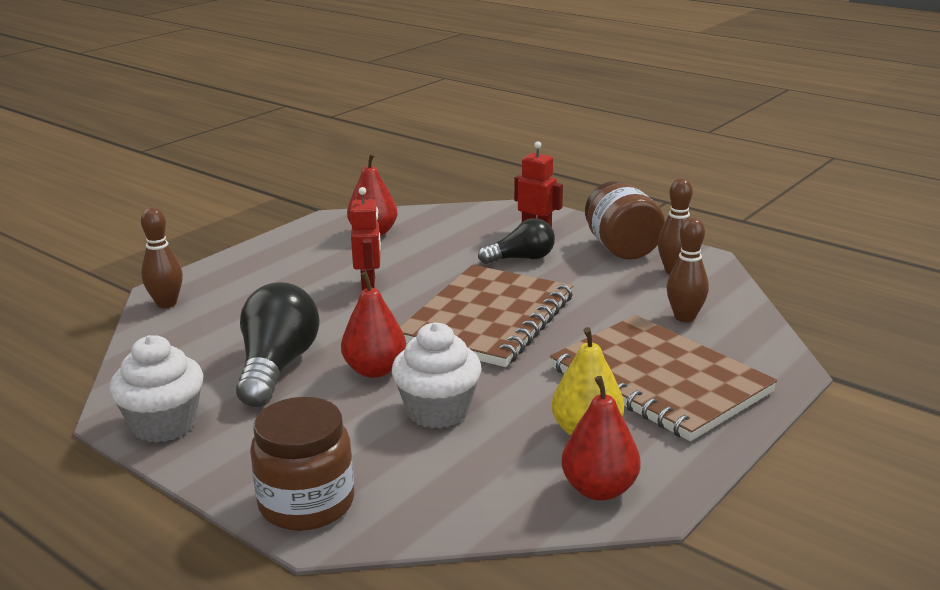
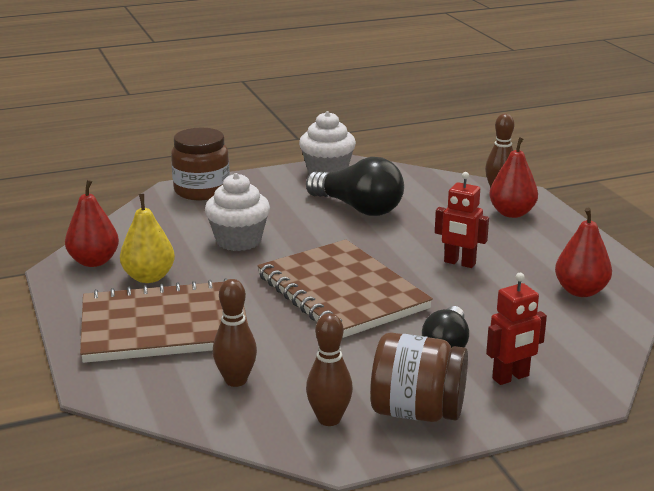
camera: 120 degrees right, 0 degrees up
(375, 370) = (315, 235): red pear -> red pear (512, 213)

